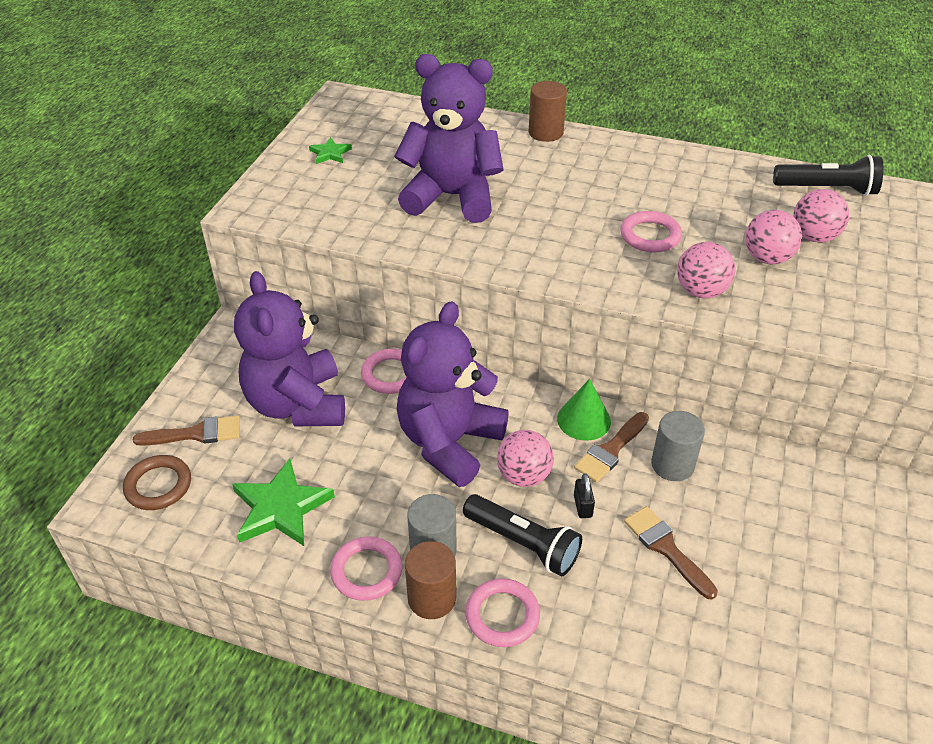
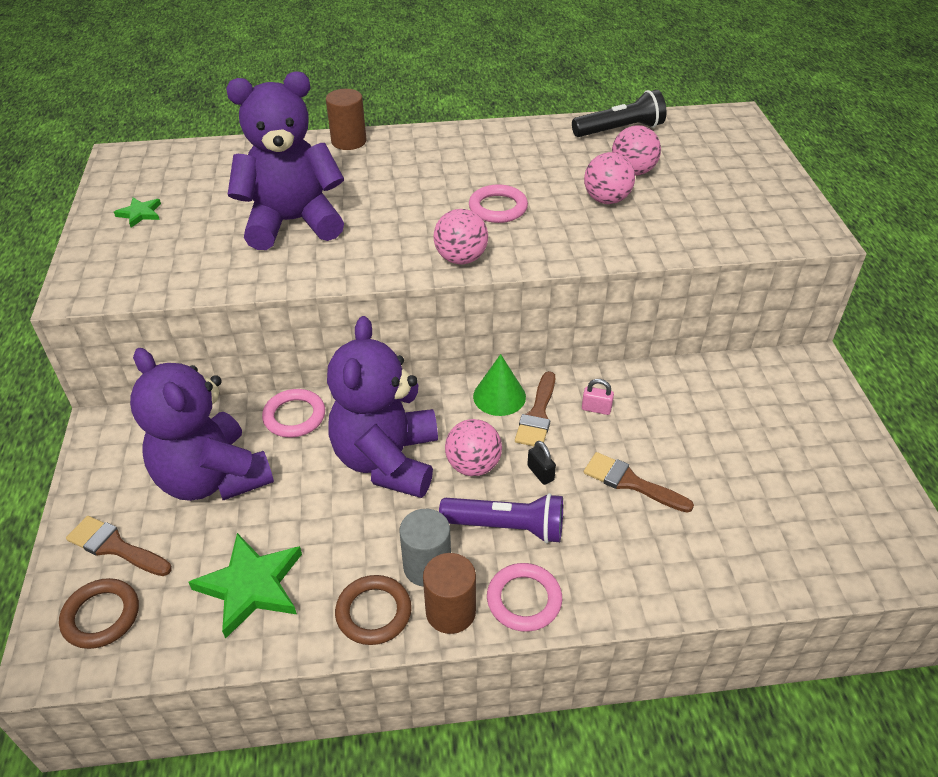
camera: 25 degrees left, 0 degrees up
(195, 434) = (115, 547): brown brush -> brown brush turned 120 degrees counterclockwise
(366, 571) = (373, 612): pink ring -> brown ring
(523, 543) = (506, 527): black flashlight -> purple flashlight
(672, 465) = (596, 409): grey cylinder -> pink padlock
(700, 291) = (569, 243): pink ball -> pink ball (461, 258)

